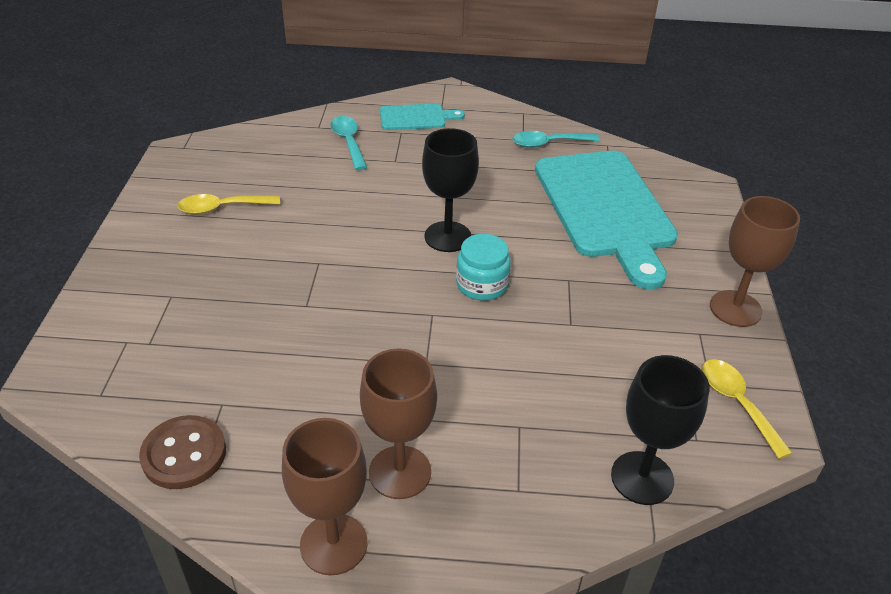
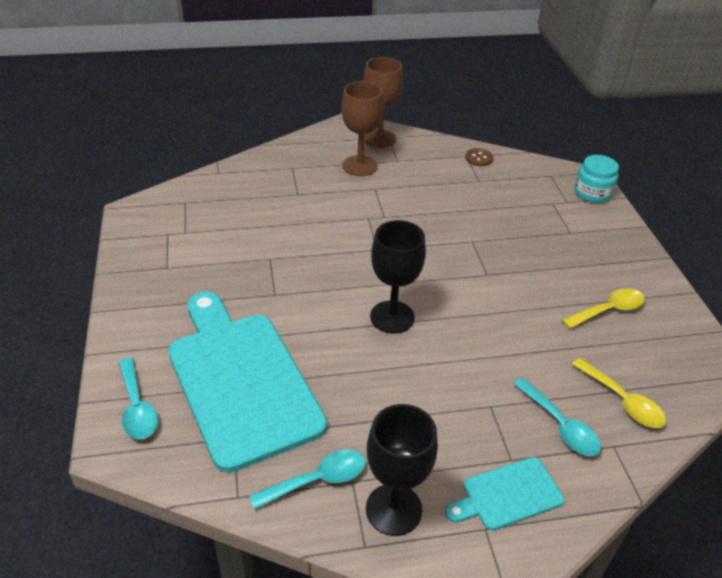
camera: 165 degrees right, 0 degrees up
(184, 454) = (478, 158): brown button -> brown button, size x0.60
(482, 284) = (347, 277): turquoise jar -> turquoise jar (592, 193)
(642, 478) = (222, 180): black goblet -> black goblet (393, 509)
(695, 205) = (137, 407): none -> turquoise spoon
(735, 308) = (130, 292): brown goblet -> none
(737, 404) = (151, 224): yellow spoon -> yellow spoon (622, 401)

